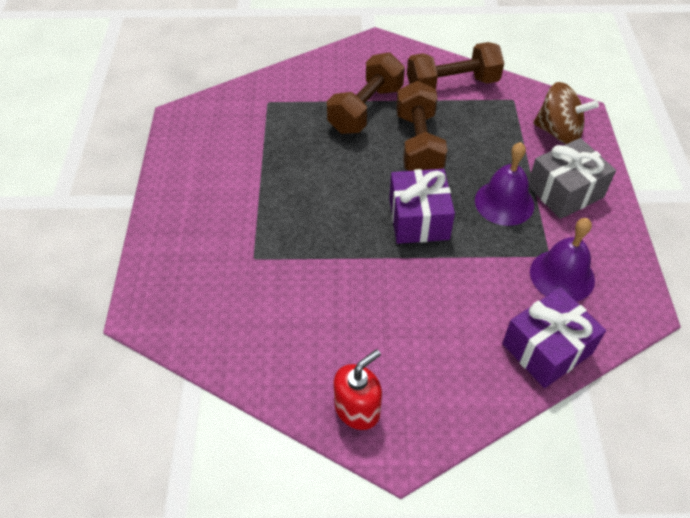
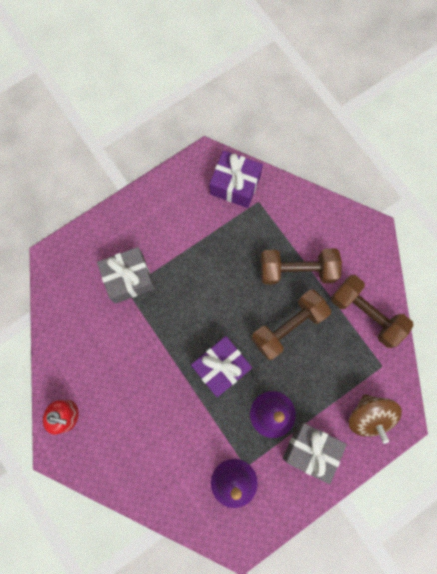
camera: 55 degrees right, 25 degrees up
(243, 248) = (129, 279): none -> grey gift
(547, 348) = (171, 500): purple gift -> purple gift (235, 185)

